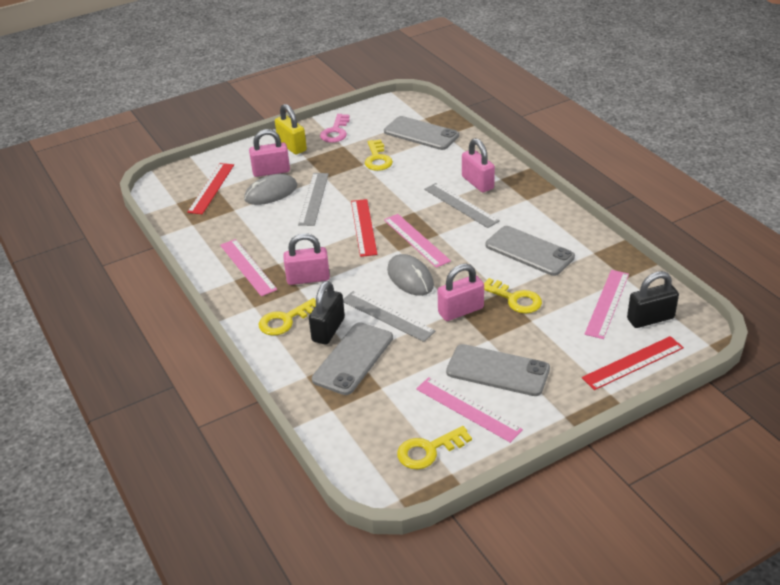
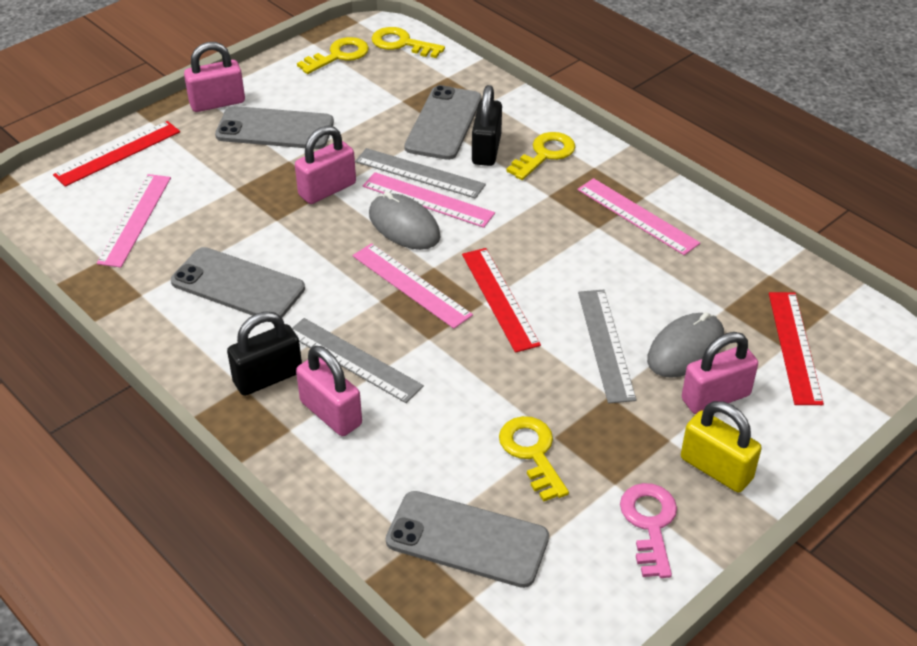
camera: 165 degrees right, 5 degrees up
(308, 278) = (544, 209): pink padlock -> pink padlock (217, 103)
(468, 409) = (304, 91): pink ruler -> pink ruler (428, 200)
(515, 299) = (257, 212): yellow key -> yellow key (402, 44)
(650, 319) = (83, 206): black padlock -> black padlock (268, 377)

